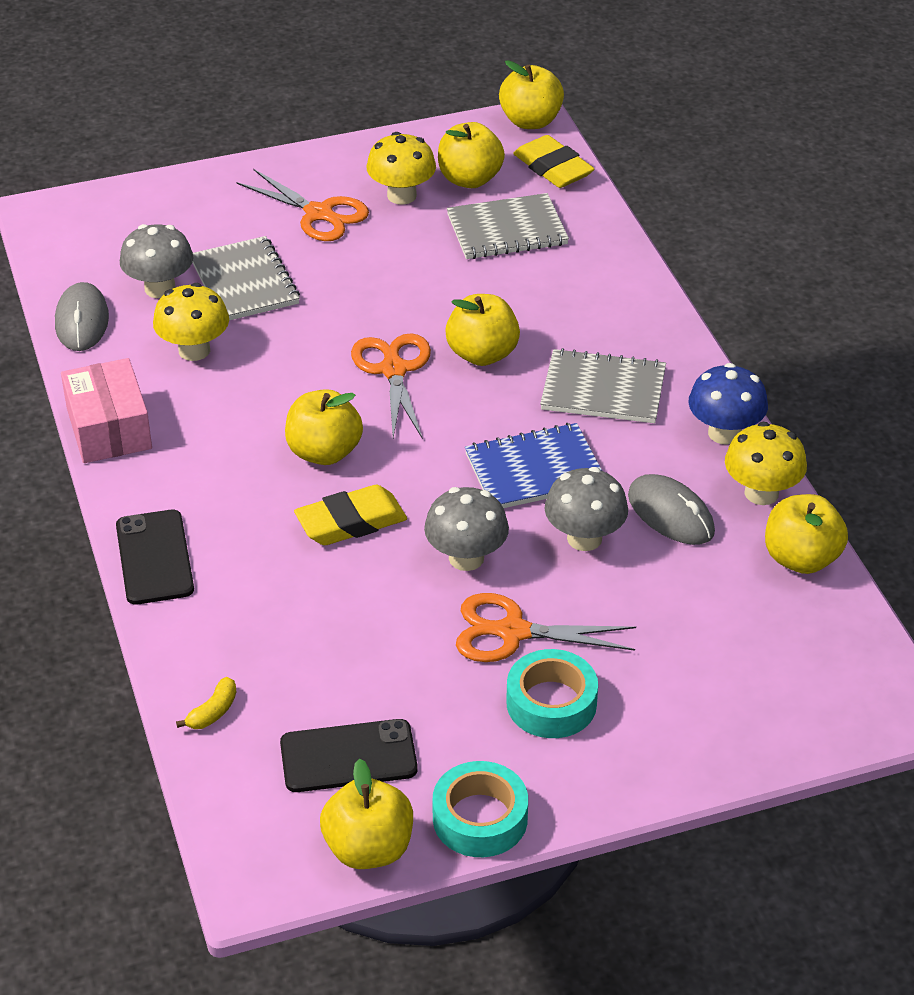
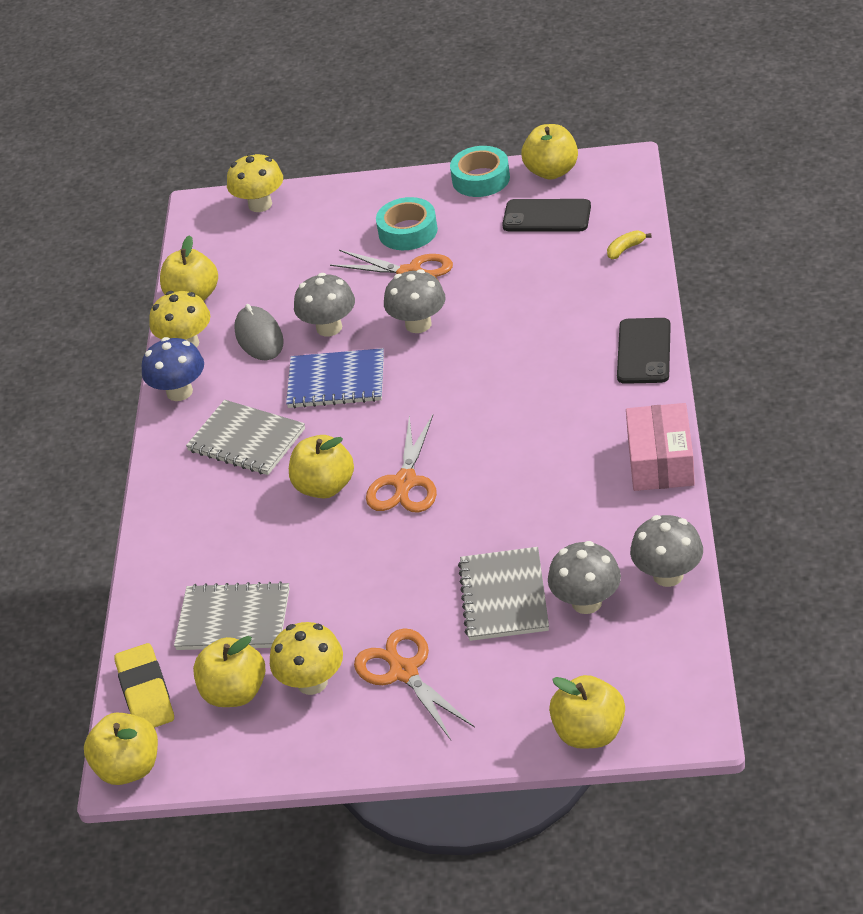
camera: 155 degrees left, 0 degrees up
(82, 321) = (668, 575): grey mouse -> grey mushroom
(194, 350) = (570, 527): yellow mushroom -> yellow mushroom (260, 204)
(324, 452) = (490, 417): yellow apple -> yellow apple (589, 733)
(351, 522) = (490, 359): yellow eraser -> none

